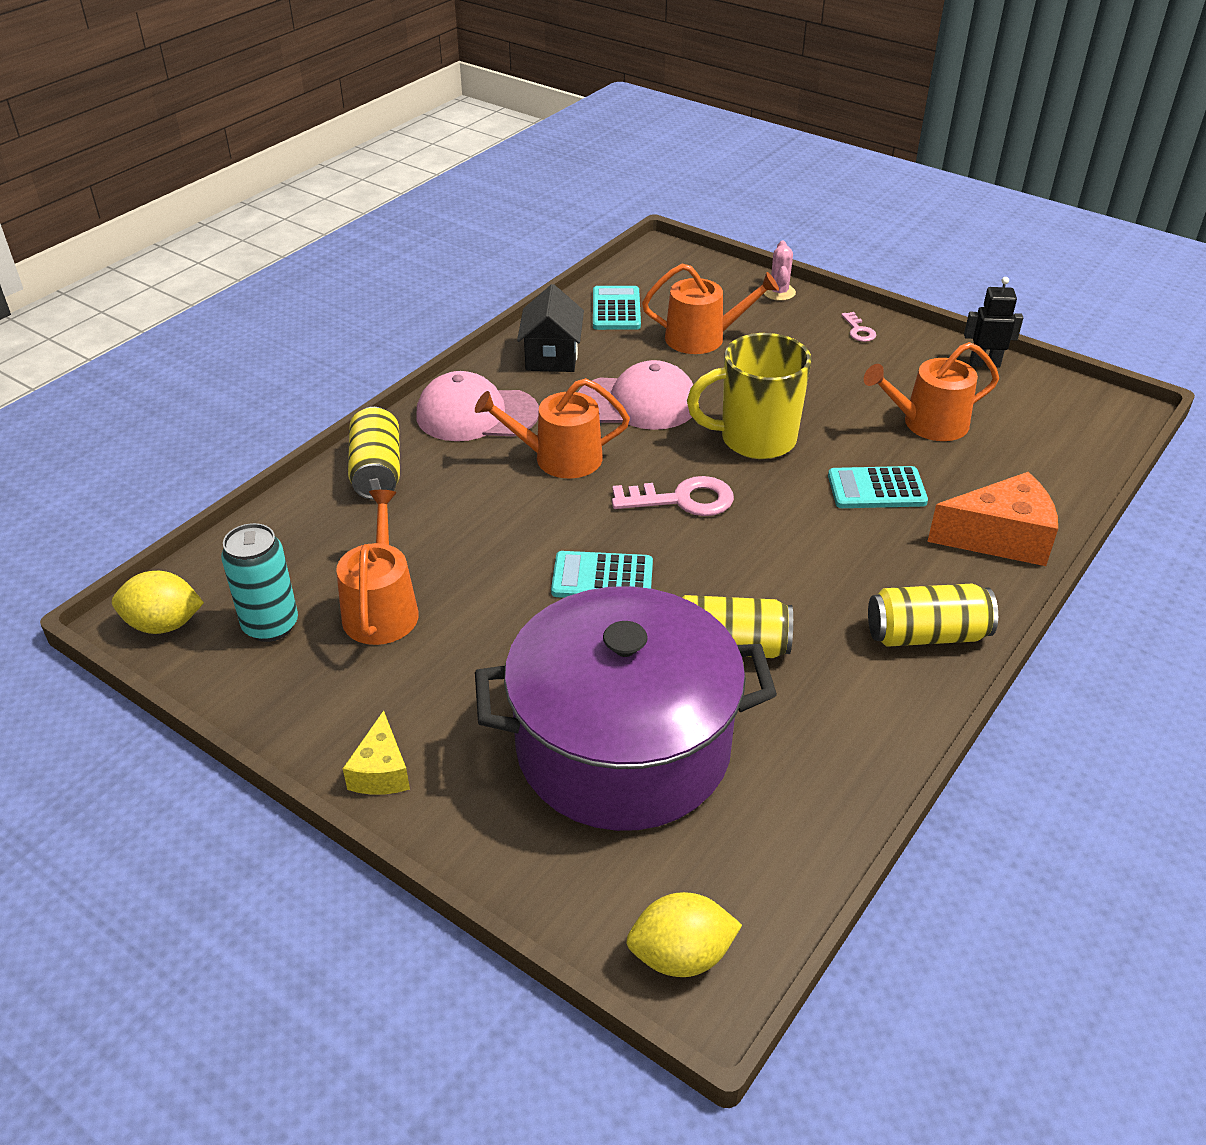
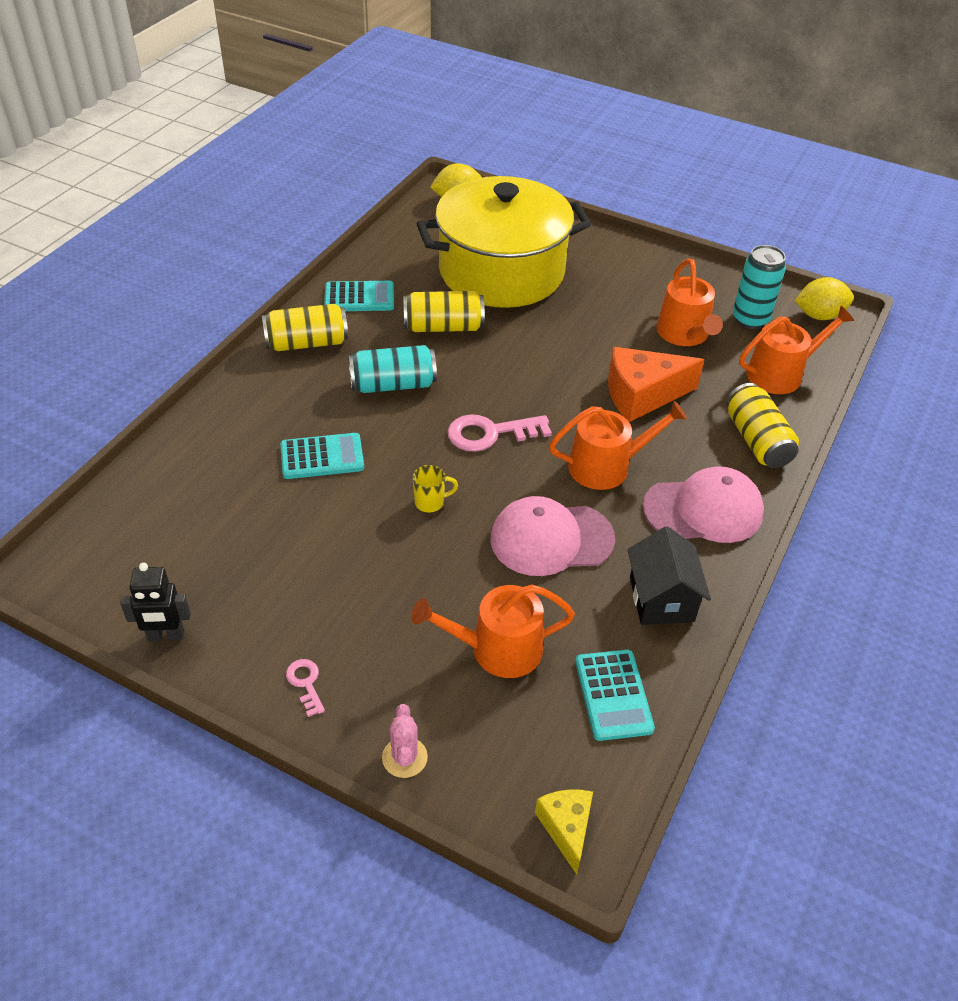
camera: 170 degrees right, 5 degrees up
(381, 771) = (633, 253): yellow cheese -> yellow cheese (566, 828)
(602, 578) = (539, 365): turquoise calculator -> turquoise calculator (359, 297)
(623, 747) = (501, 272): purple pot -> yellow pot
(755, 439) = (430, 502): yellow mug -> yellow mug, size x0.40
(800, 566) = (393, 385): none -> turquoise can
(928, 423) = (256, 537): orange watering can -> orange watering can (780, 374)
(1000, 538) = (228, 419): orange cheese -> orange cheese (642, 395)

